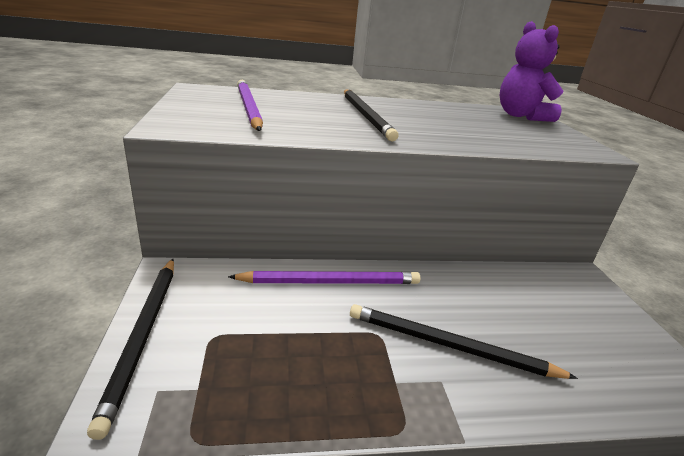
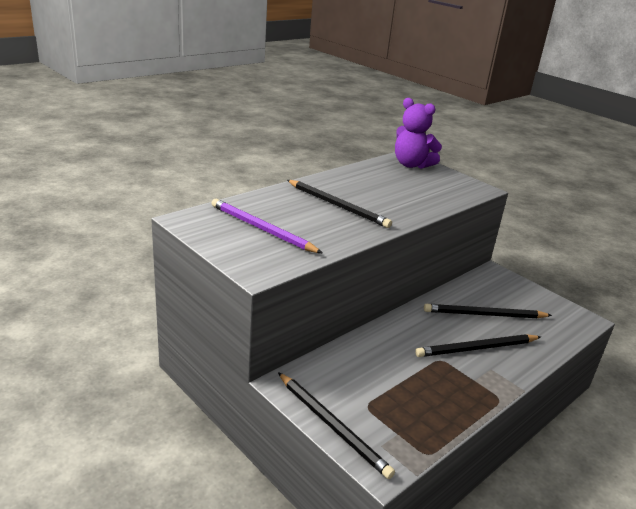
camera: 35 degrees left, 0 degrees up
(331, 282) = (382, 341): purple pencil -> none
(511, 313) = (484, 315): none -> black pencil

